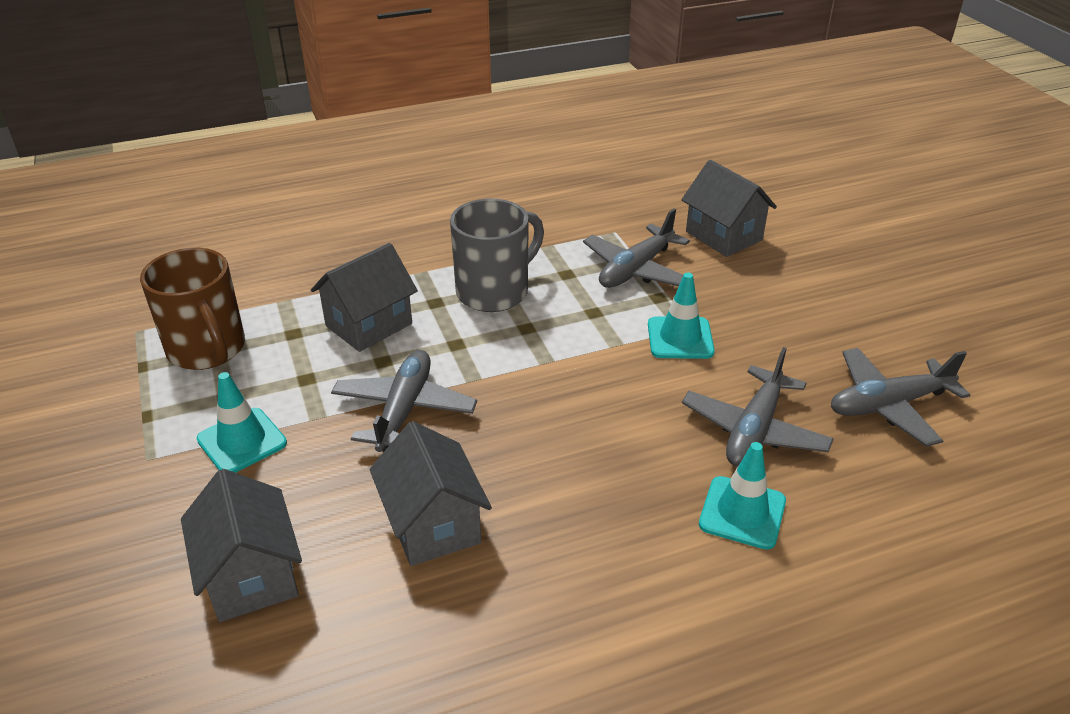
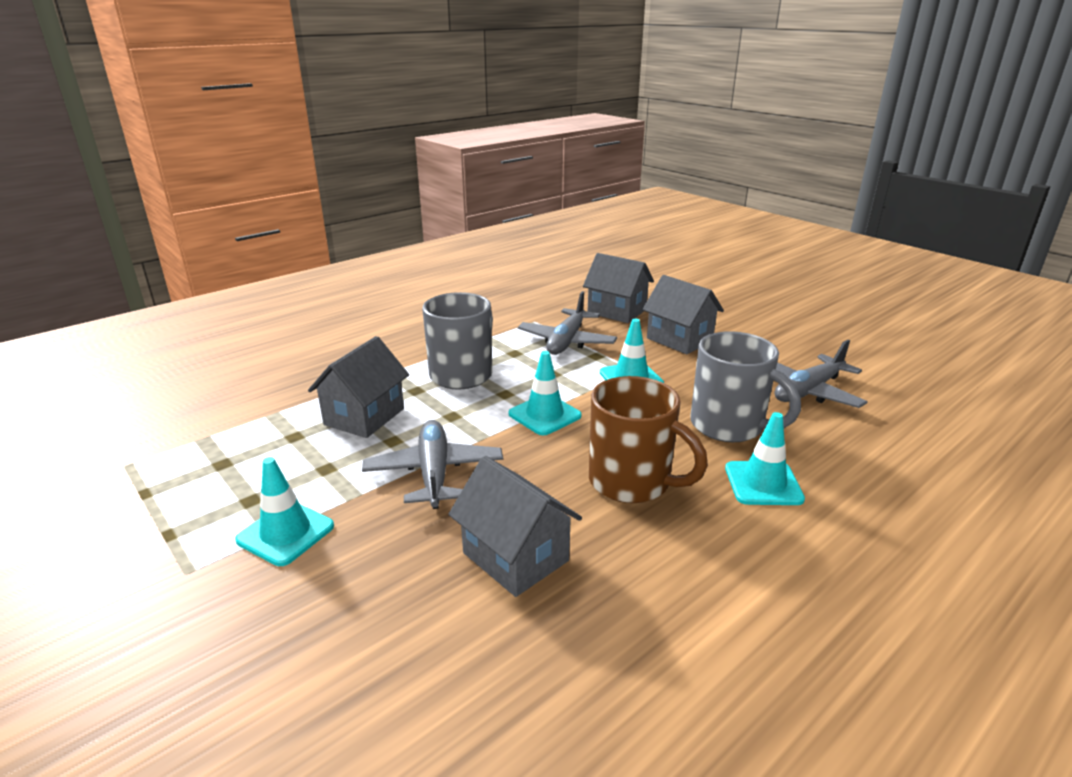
camera: 20 degrees left, 10 degrees down
(207, 350) = (211, 465): brown mug -> brown mug (632, 482)
(251, 576) = (357, 651): grey house -> grey house (679, 340)
(553, 365) = (544, 415): none -> turquoise traffic cone
(754, 430) = (729, 426): grey plane -> grey mug

